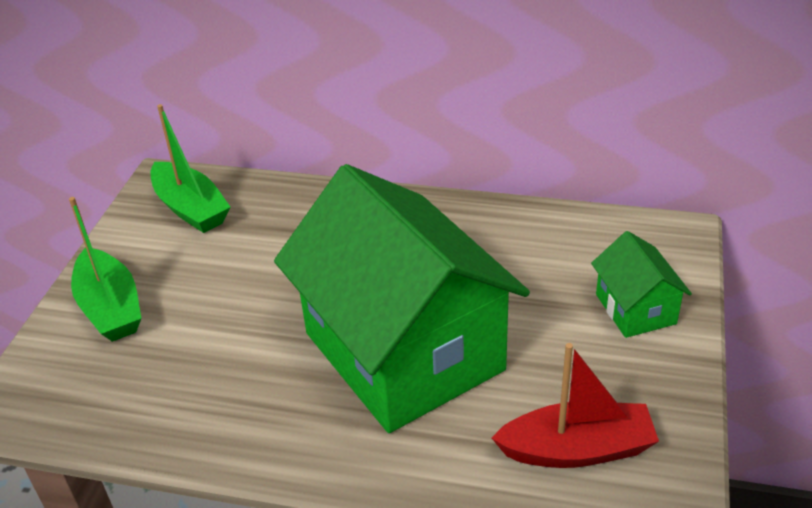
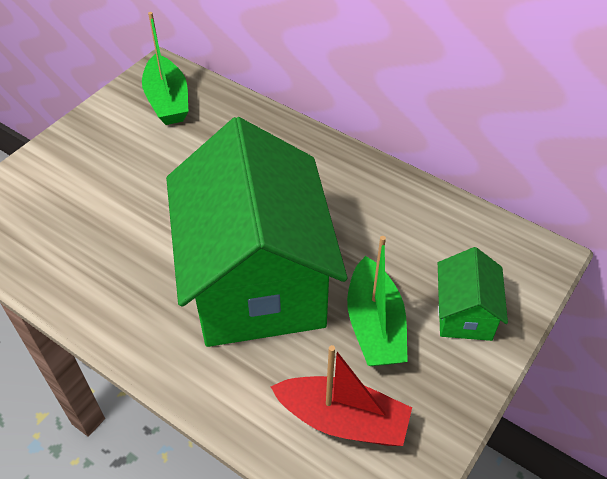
camera: 20 degrees right, 10 degrees up
(111, 308) = (69, 165): green boat -> green boat (375, 325)

